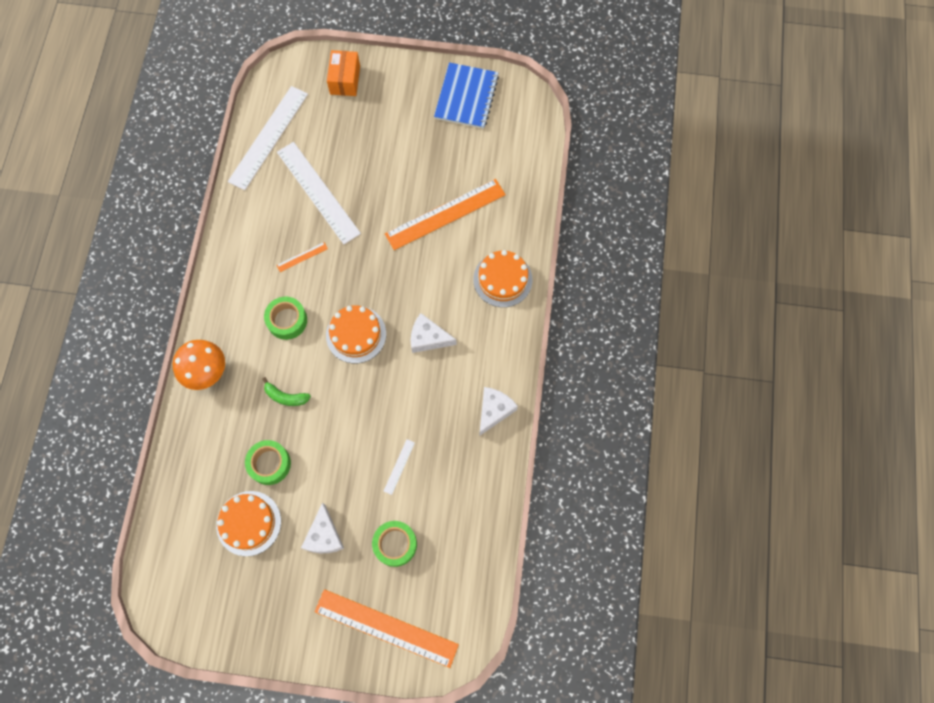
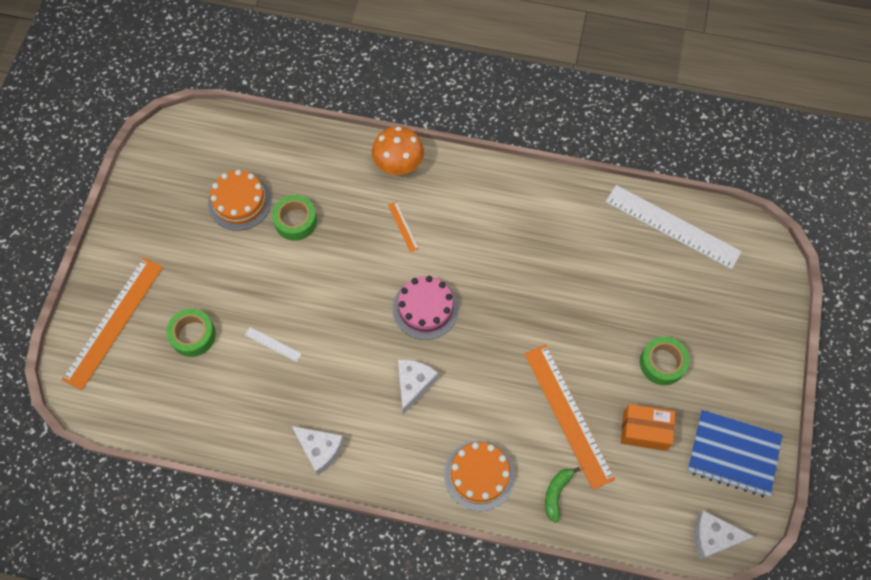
camera: 95 degrees right, 5 degrees down
(286, 396) = (364, 237): green banana -> green banana (556, 493)
(287, 320) = (448, 240): green tape -> green tape (662, 363)
(302, 257) = (521, 257): orange ruler -> orange ruler (403, 226)
(318, 192) = (601, 276): white ruler -> none
(324, 536) = (214, 269): white cheese -> white cheese (713, 537)
(345, 80) = (752, 311): orange box -> orange box (644, 431)
(356, 334) = (425, 308): orange cake -> pink cake

